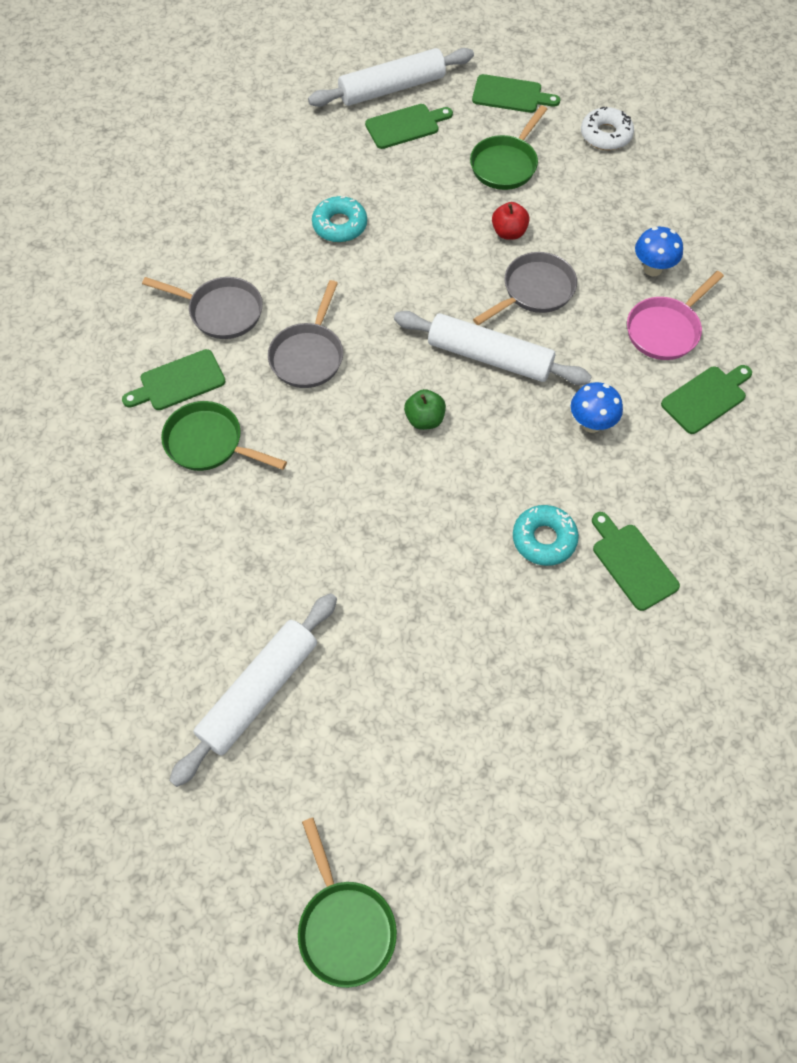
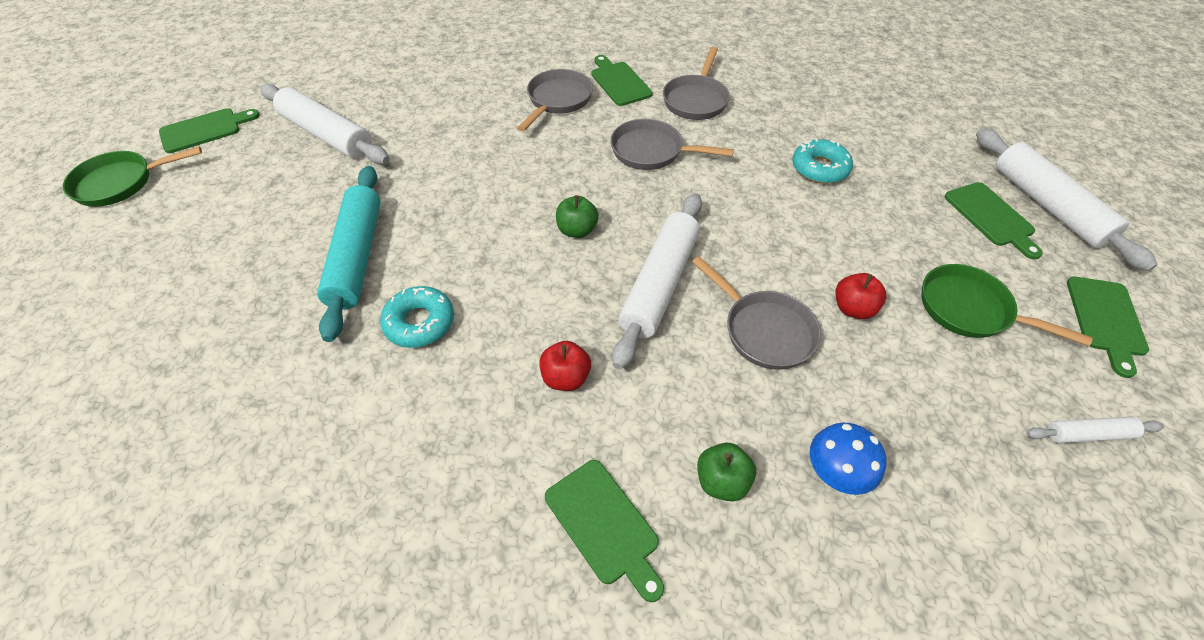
camera: 90 degrees right, 10 degrees down
(209, 443) = (558, 100): green pan -> grey pan
(465, 611) = (356, 257): none -> turquoise rolling pin
(591, 424) = (566, 378): blue mushroom -> red apple
(606, 135) = (1088, 434): white donut -> white rolling pin
(632, 563) = (370, 405): green cutting board -> green cutting board (204, 130)
(665, 330) = (722, 481): pink pan -> green apple

